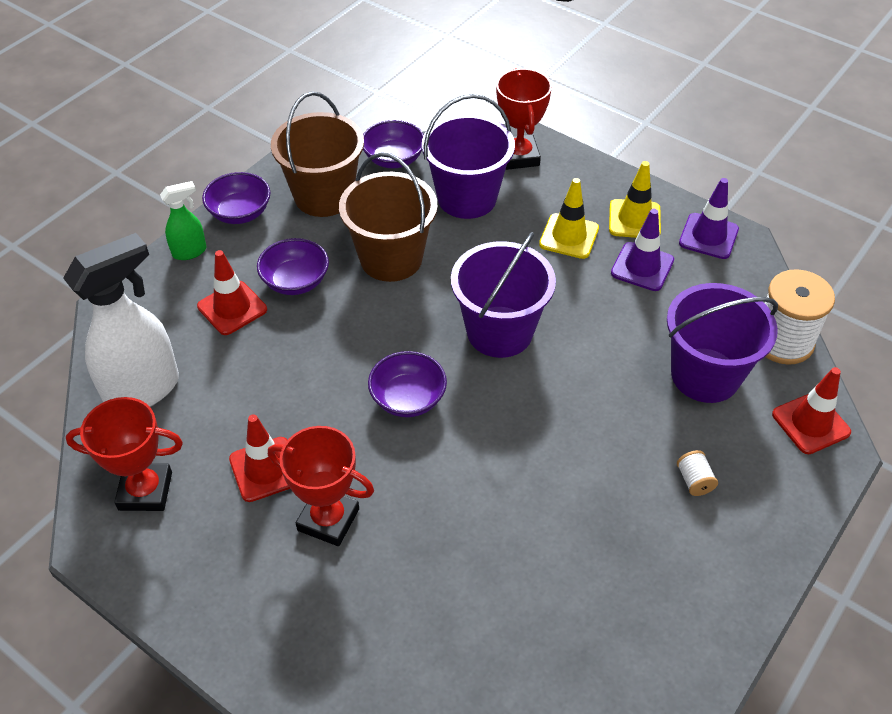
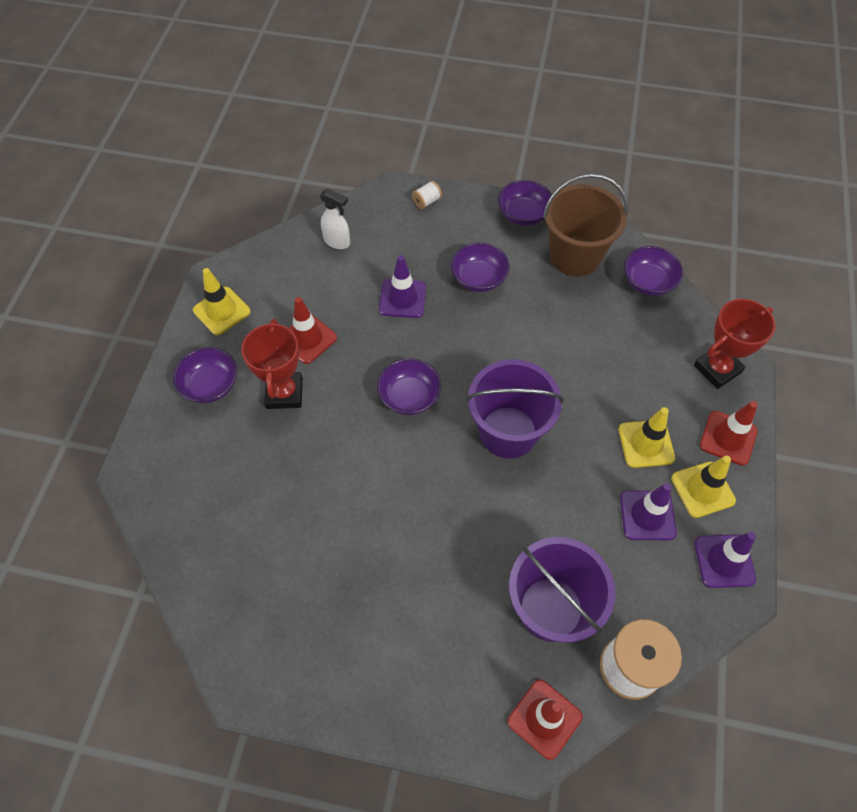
camera: 65 degrees right, 10 degrees up
(144, 390) = (337, 242): white spray bottle -> white spray bottle, size x0.50
(145, 491) = (261, 283): red trophy -> none
(156, 551) = (221, 311): none -> yellow traffic cone
(190, 252) = (468, 205): green spray bottle -> none
(232, 308) = (432, 254): red traffic cone -> red traffic cone (728, 438)
(265, 600) = (210, 385): none -> purple bowl
(273, 357) = (402, 298): none -> purple traffic cone
(391, 258) = (538, 327): brown bucket -> none
(467, 198) = (639, 351): purple bucket -> none
(694, 481) = (432, 633): white spool -> white spool (426, 201)

